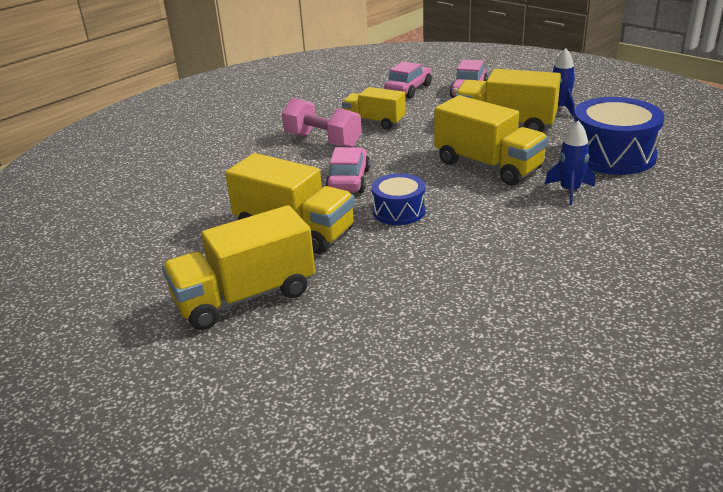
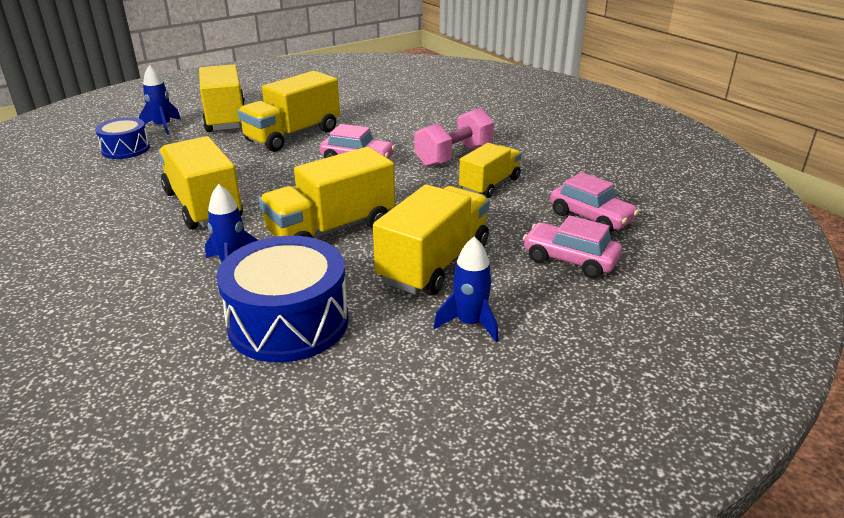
camera: 100 degrees right, 0 degrees up
(286, 346) = (163, 126): none -> blue rocket
(399, 211) = (283, 174): blue drum -> blue drum (125, 149)
(490, 234) = (203, 206): none -> yellow truck

